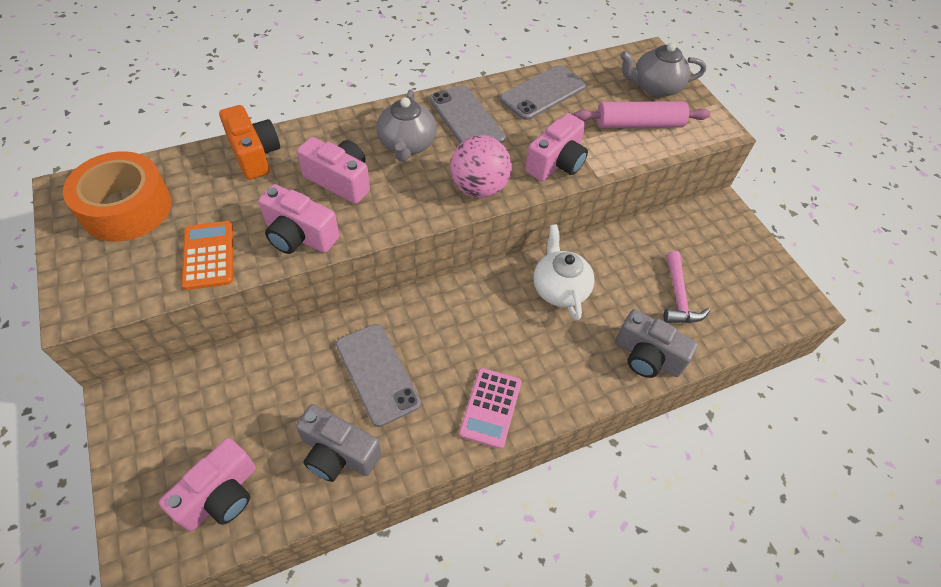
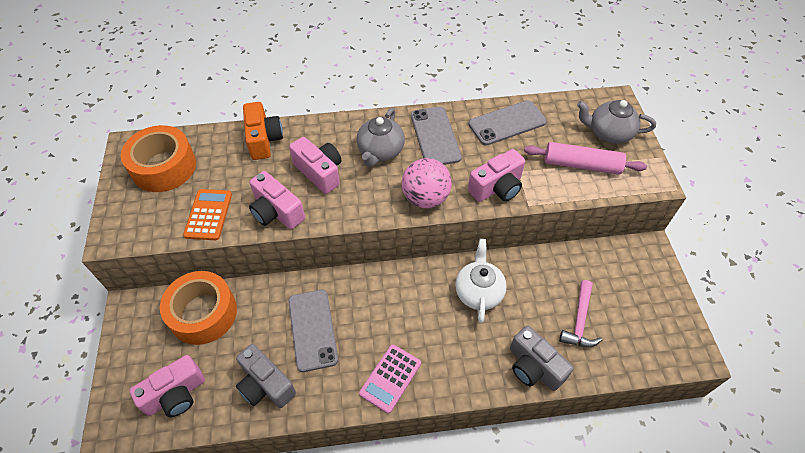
camera: 20 degrees right, 0 degrees up
(227, 386) = (203, 313): none -> orange tape

